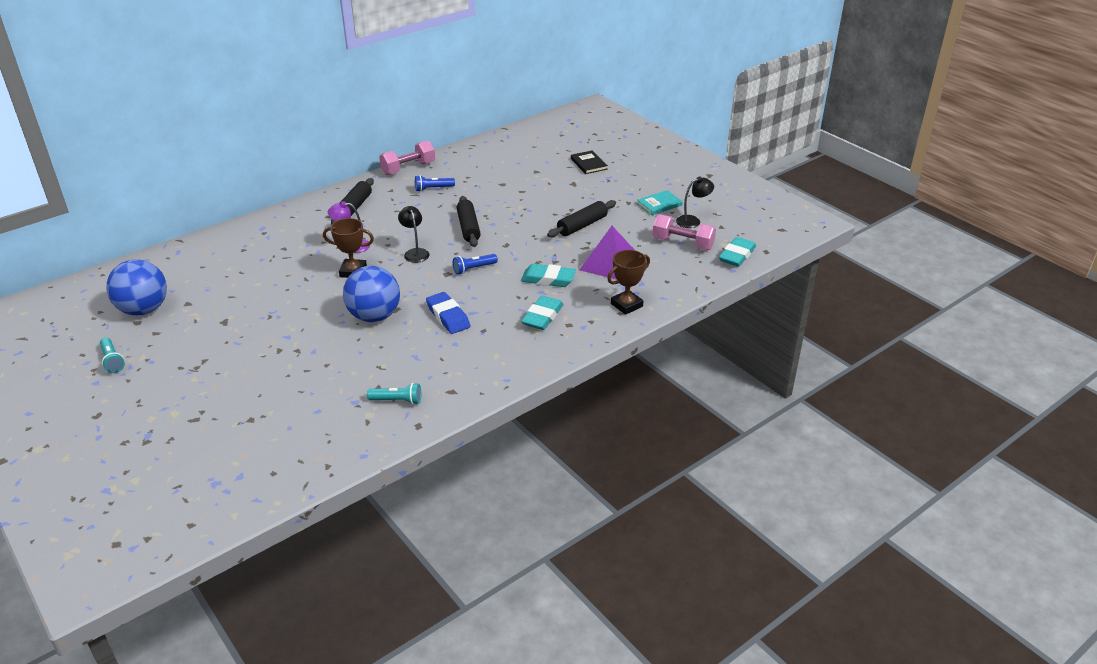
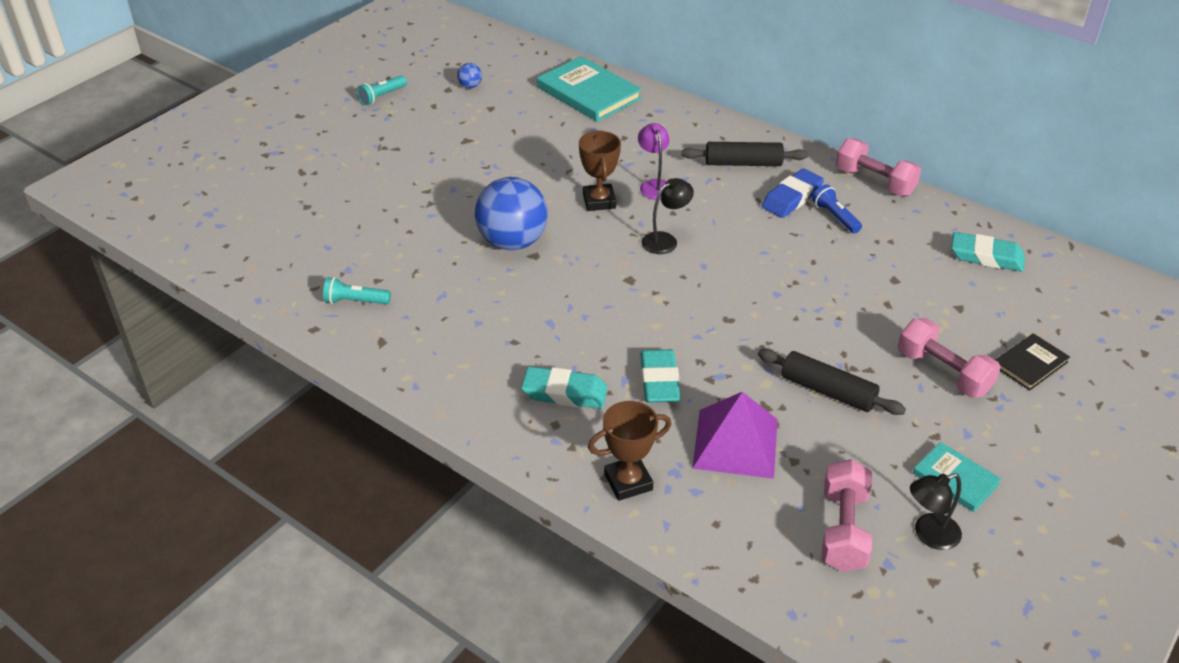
camera: 75 degrees right, 5 degrees up
(144, 310) = (470, 86): blue ball -> blue ball, size x0.41
(210, 253) = (589, 93): none -> turquoise book
(397, 401) = (355, 301): turquoise flashlight -> turquoise flashlight turned 105 degrees clockwise
(448, 316) = (533, 303): blue eraser -> blue eraser (792, 198)
(468, 227) = (753, 273): black rolling pin -> none
(474, 269) = (652, 301): blue flashlight -> none
(583, 189) = (943, 372): none -> pink dumbbell
(626, 305) = (628, 482): brown trophy -> brown trophy turned 60 degrees counterclockwise
(693, 221) = (929, 535): black lamp -> black lamp turned 105 degrees clockwise
(737, 255) = (845, 616): turquoise eraser -> turquoise eraser (986, 257)

